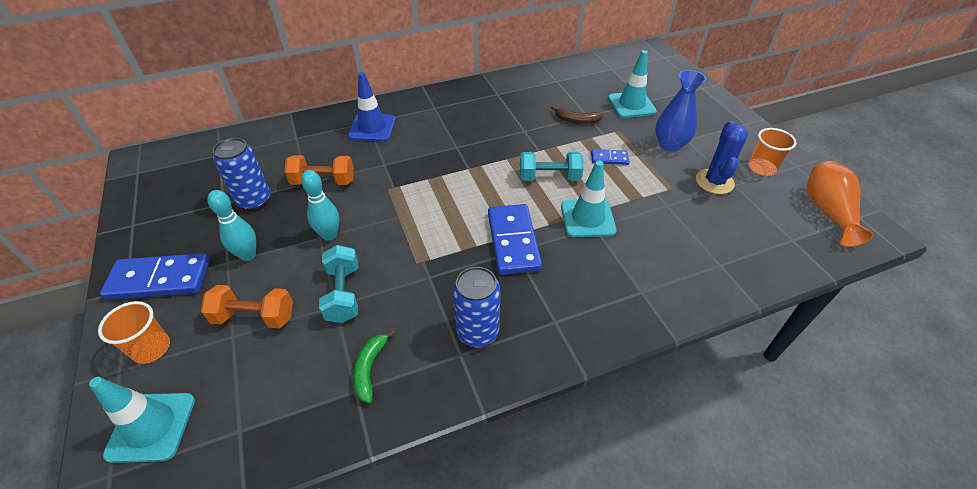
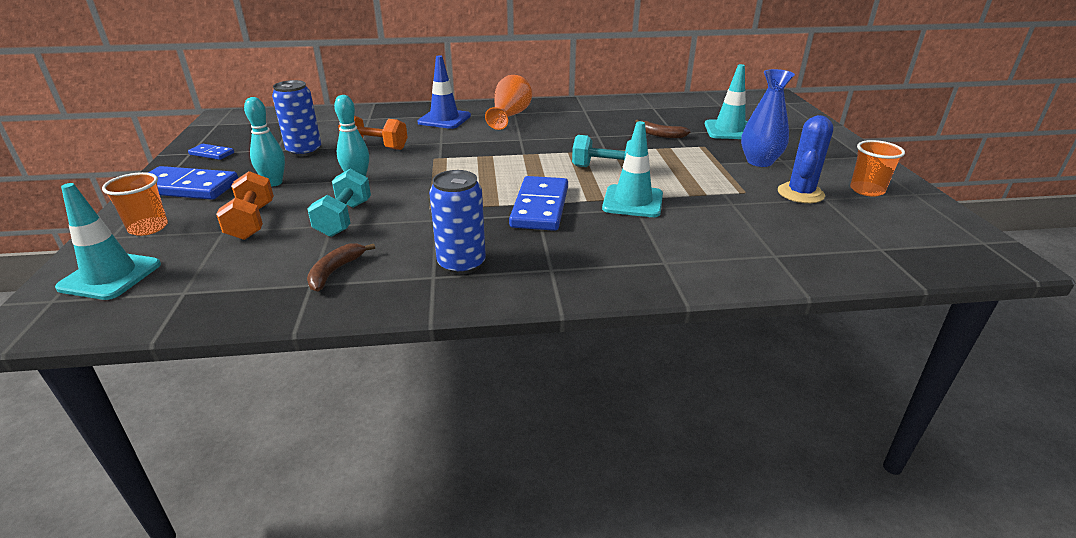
camera: 15 degrees right, 15 degrees down
(254, 317) = (251, 222): orange dumbbell -> orange dumbbell turned 60 degrees clockwise
(369, 369) = (335, 272): green banana -> brown banana
(609, 158) = (682, 164): blue domino -> blue domino (211, 154)
(827, 212) = (940, 233): orange vase -> orange vase (510, 116)

